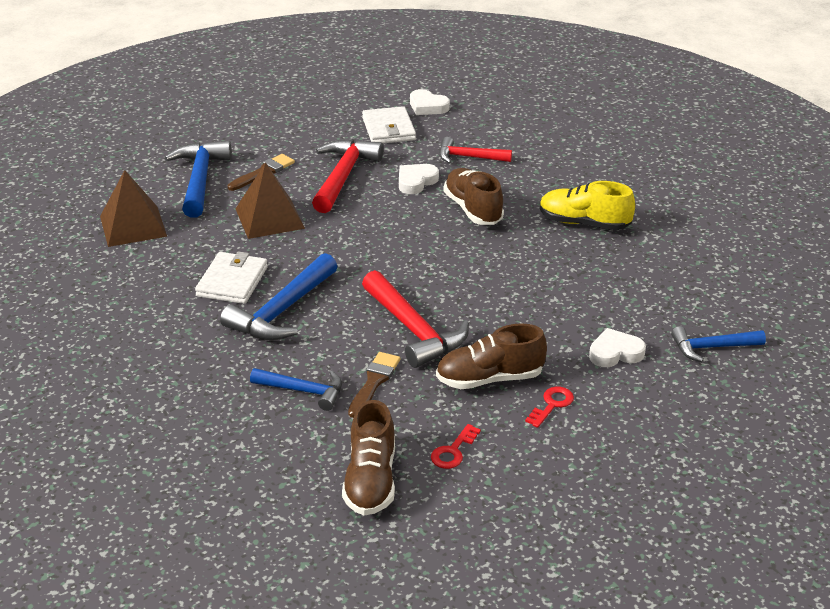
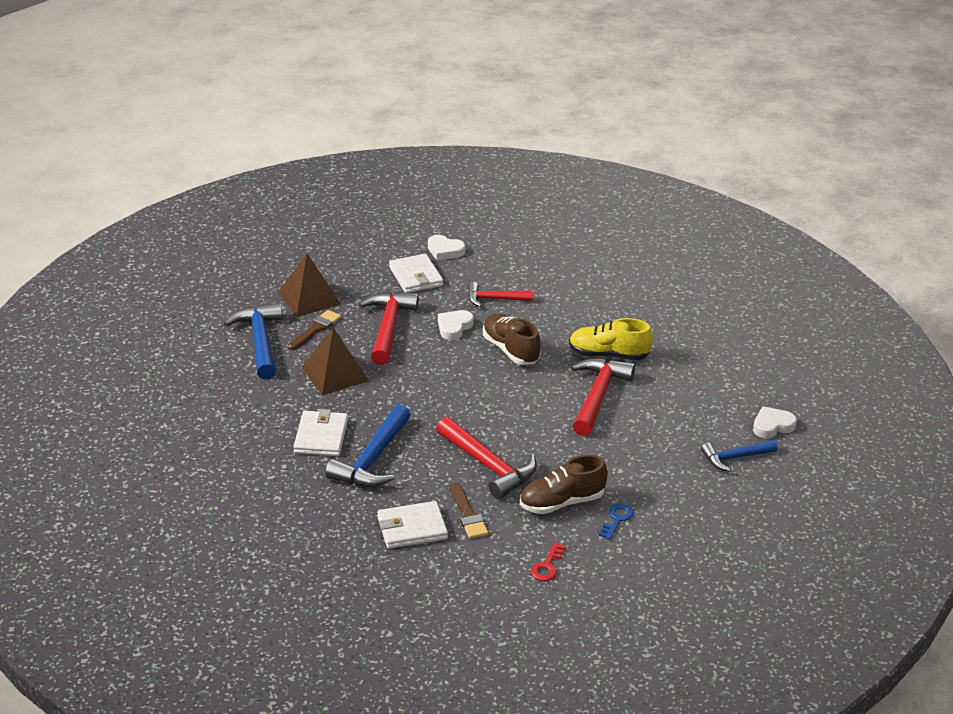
camera: 10 degrees left, 0 degrees up
(133, 226) = (215, 392): brown pyramid -> brown pyramid (309, 298)
(304, 391) = (412, 528): blue hammer -> white wallet
(371, 481) = (488, 597): brown shoe -> none
(374, 382) = (468, 514): brown brush -> brown brush turned 150 degrees clockwise
(552, 405) = (617, 519): red key -> blue key
(561, 265) = (597, 396): none -> red hammer
(615, 353) = (658, 470): white heart -> white heart (772, 426)

